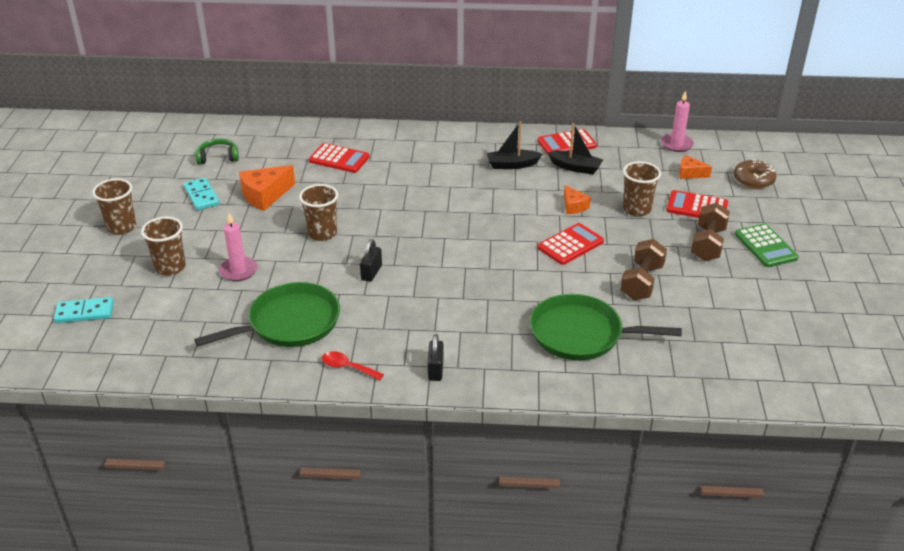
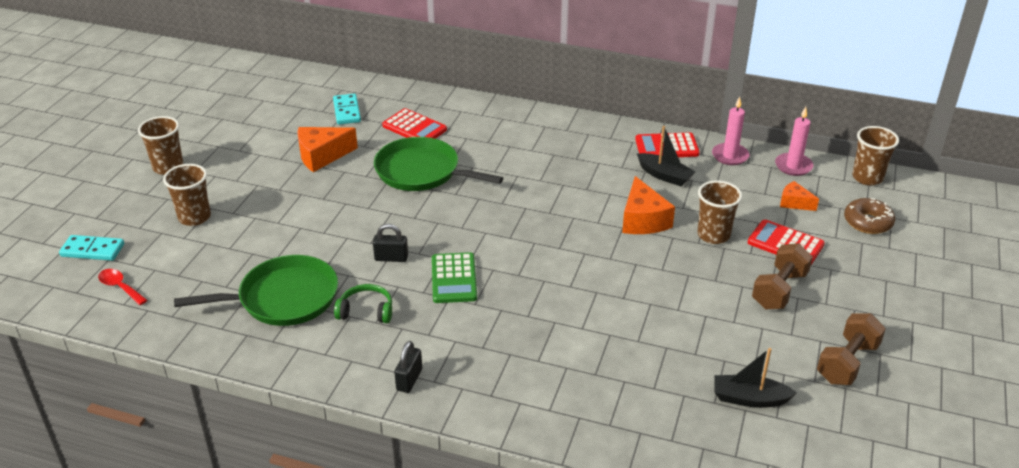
camera: 15 degrees right, 0 degrees up
(202, 196) = (259, 146): turquoise domino -> turquoise domino (347, 111)
(218, 157) = (294, 108): green headphones -> green headphones (366, 311)
(238, 271) = (259, 232): pink candle -> pink candle (730, 156)
(322, 233) = (360, 206): brown cup -> brown cup (867, 177)
(347, 367) = (319, 358): red spoon -> red spoon (120, 287)
(371, 273) = (391, 258): black padlock -> black padlock turned 60 degrees clockwise
(512, 165) = (595, 162): black boat -> black boat (749, 399)
(570, 245) = (620, 263): red calculator -> none
(573, 206) = (643, 220): orange cheese -> orange cheese, size x1.71
(581, 334) = (586, 369): green pan -> green pan (422, 172)
(642, 282) = (682, 321): brown dumbbell -> brown dumbbell (847, 363)
(765, 246) = (848, 304): green calculator -> green calculator (454, 278)

